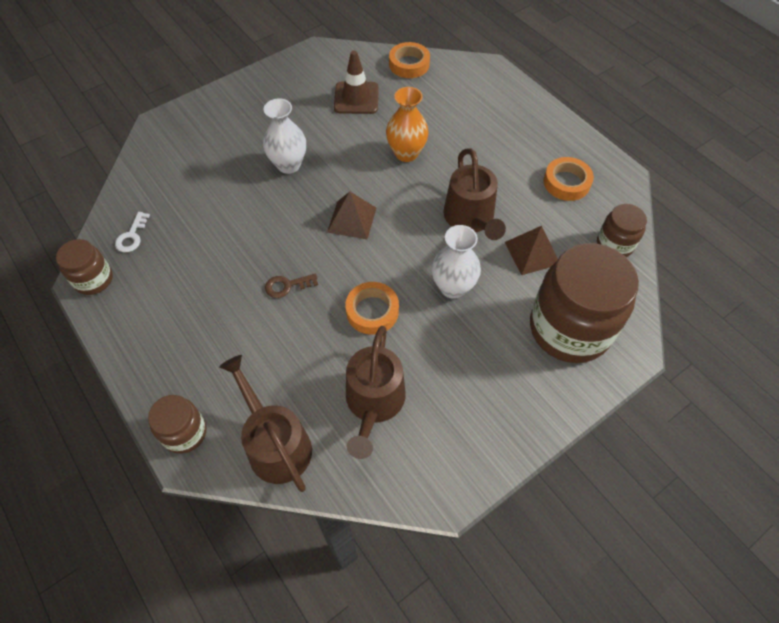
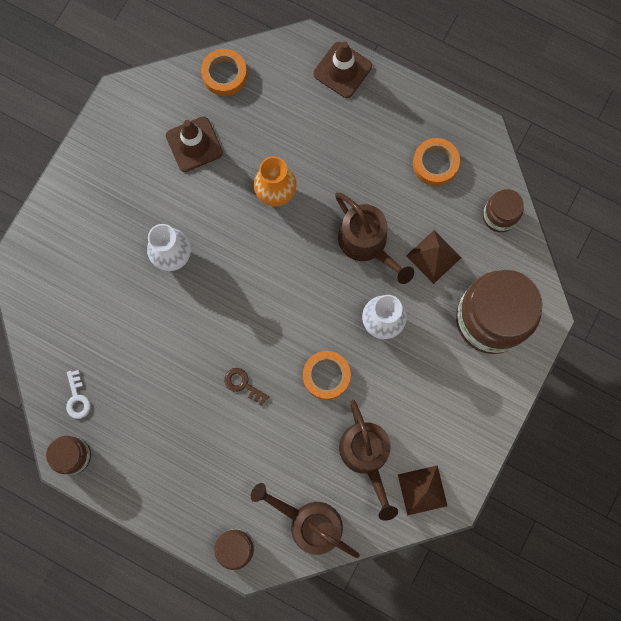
camera: 25 degrees left, 20 degrees up
(287, 286) = (243, 384): brown key -> brown key turned 75 degrees clockwise
(352, 219) = (263, 291): brown pyramid -> brown pyramid (422, 490)
(511, 92) = (342, 70): none -> brown traffic cone

